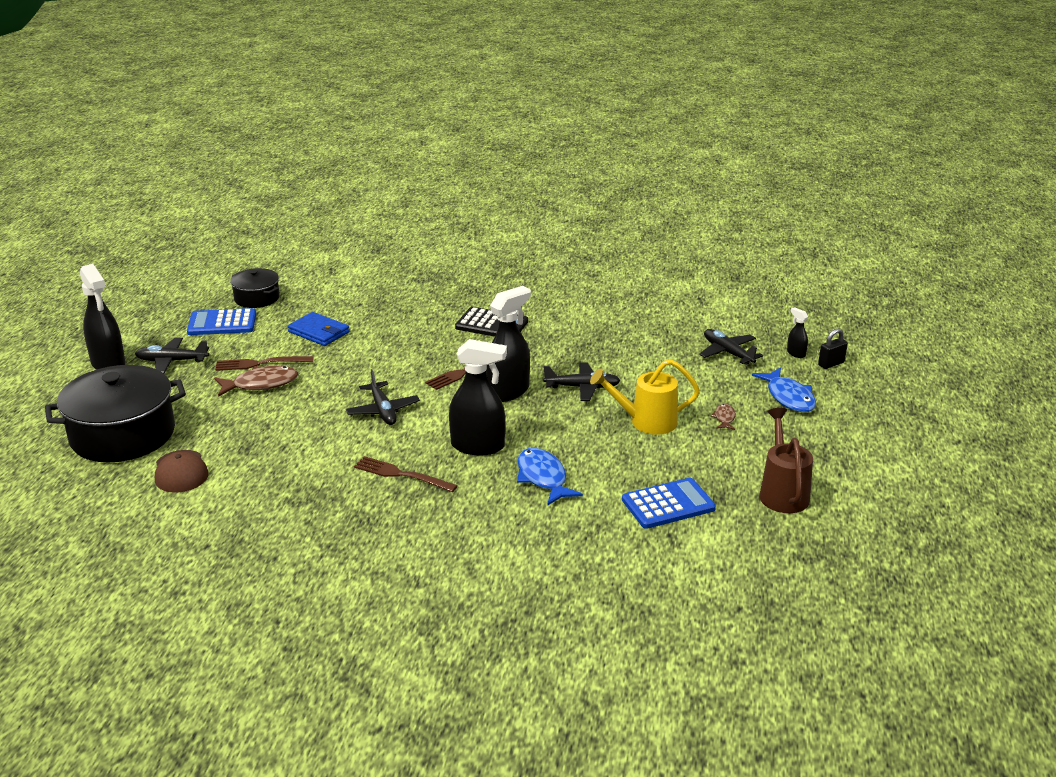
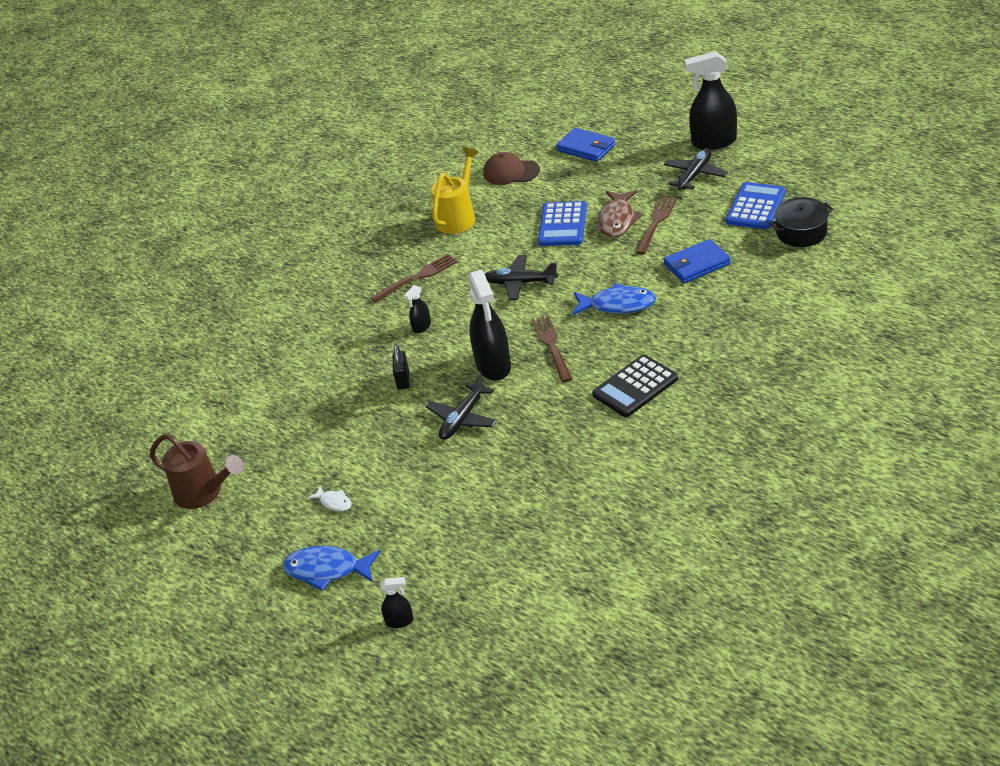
camera: 125 degrees right, 10 degrees up
(123, 435) = (586, 148): black pot -> blue wallet
(478, 446) = (421, 327): black spray bottle -> black spray bottle, size x0.46
(543, 478) = (348, 353): blue fish -> blue fish (618, 305)
(646, 422) = (372, 443): yellow watering can -> yellow watering can (458, 217)
(668, 504) = (253, 415): blue calculator -> blue calculator (562, 225)
(724, 418) = (334, 502): brown fish -> white fish
(728, 353) = (444, 559): black plane -> none
(831, 364) = (356, 642): black padlock -> black padlock (403, 380)

